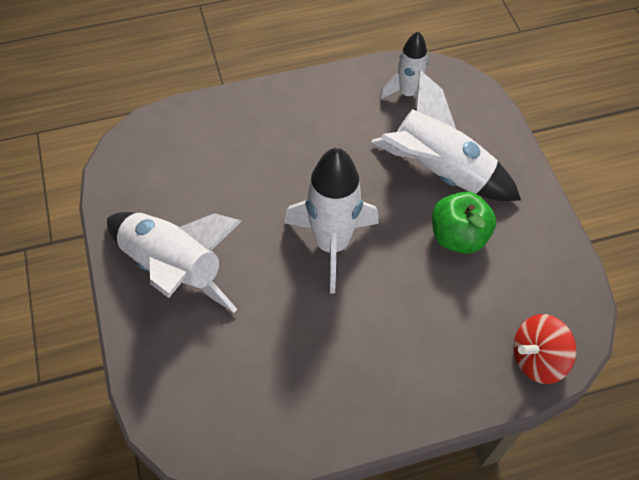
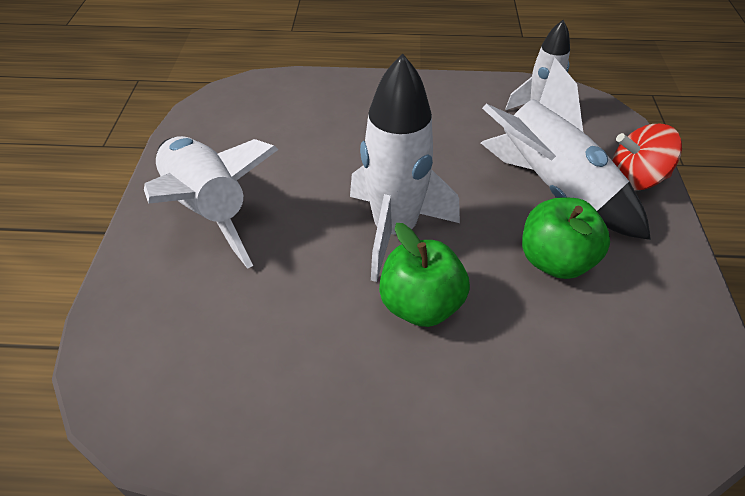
camera: 20 degrees right, 10 degrees down
(374, 302) = (421, 304): none -> green apple
(537, 359) = (627, 441): red spinning top -> red spinning top (635, 179)

